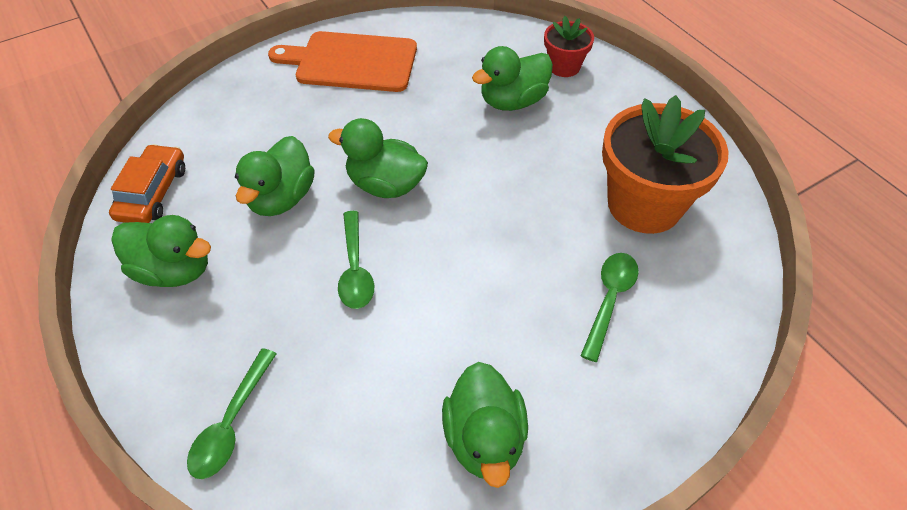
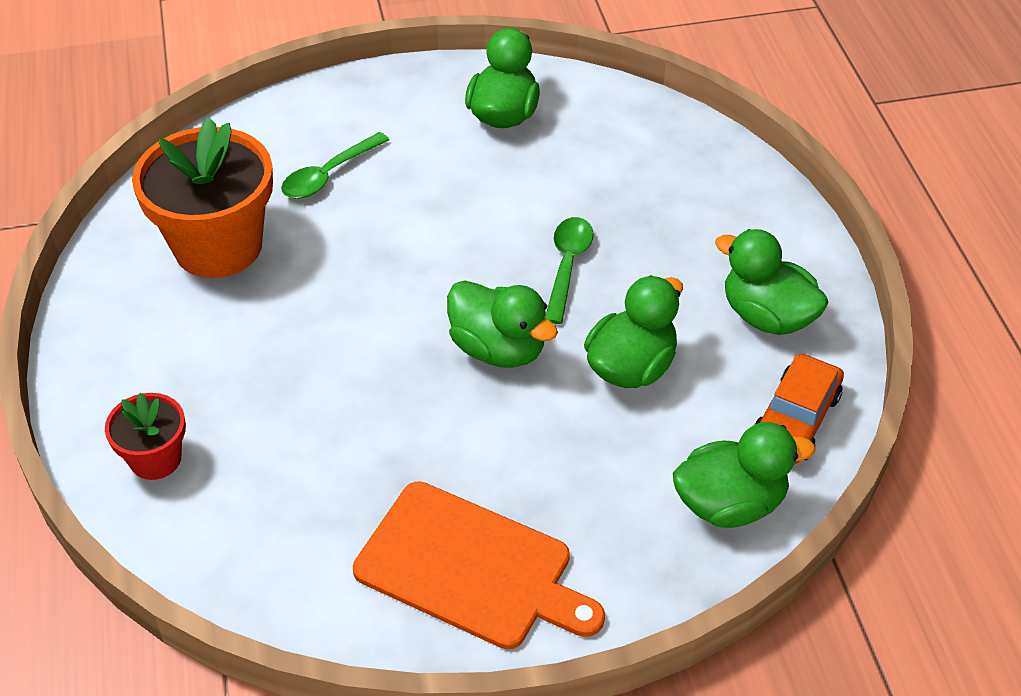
camera: 160 degrees left, 5 degrees down
(232, 422) = (715, 175): green spoon -> none
(512, 101) = (270, 421): green duck -> green duck (730, 504)

